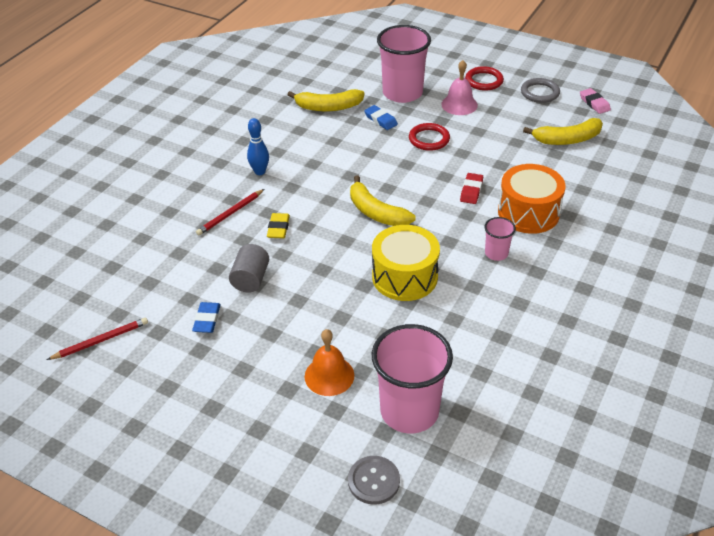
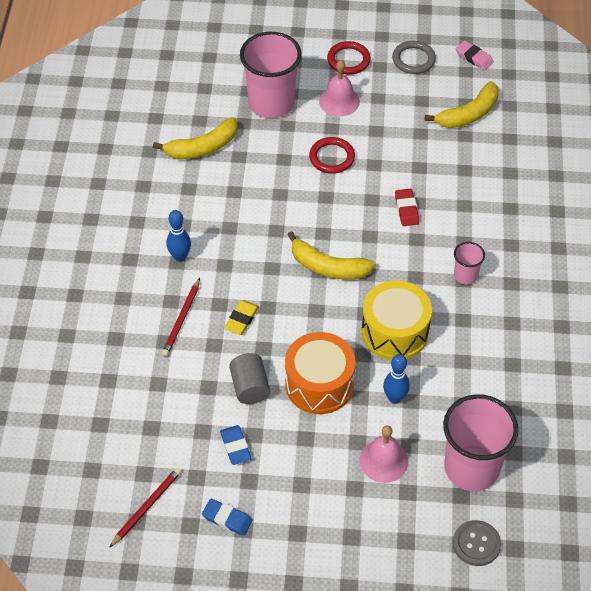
camera: 25 degrees left, 10 degrees up
(278, 228) = (241, 319): yellow eraser -> yellow eraser turned 45 degrees clockwise
(329, 375) = (383, 461): orange bell -> pink bell
(372, 328) = (395, 398): none -> blue bowling pin
(380, 120) = (268, 147): blue eraser -> blue eraser (227, 519)
(528, 212) = (473, 218): orange drum -> orange drum (319, 384)

